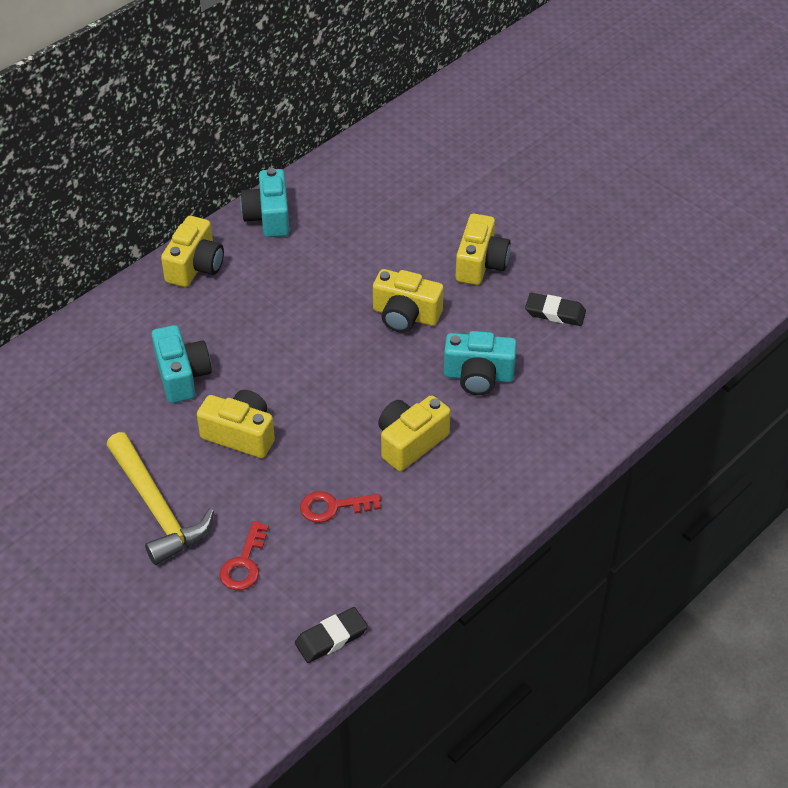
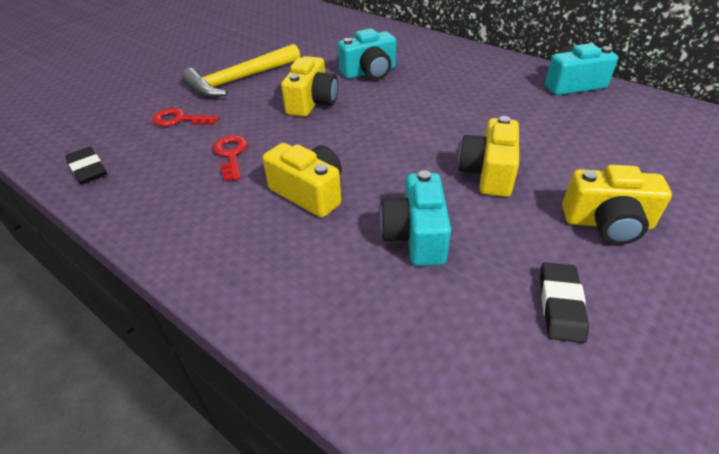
camera: 85 degrees right, 5 degrees down
(195, 266) = (489, 62): yellow camera -> none

